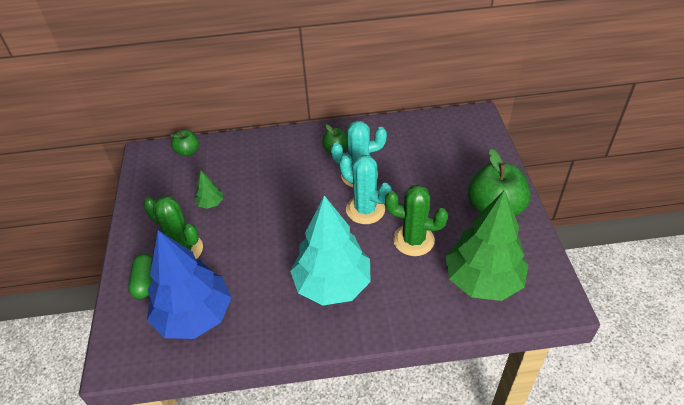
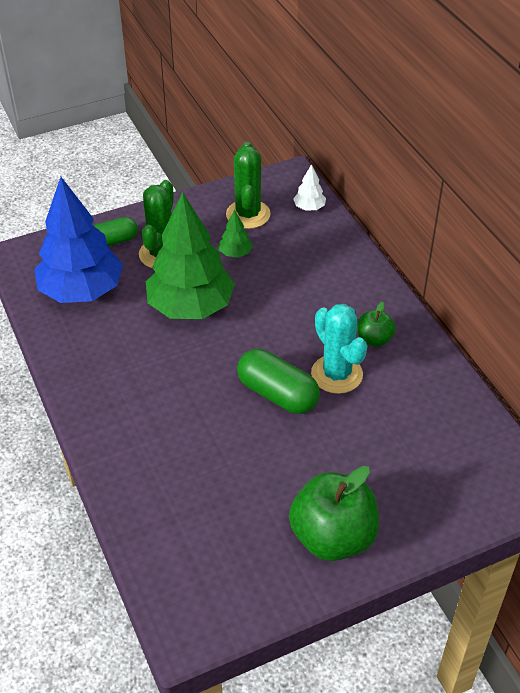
camera: 70 degrees right, 0 degrees up
(188, 151) = (309, 207): green apple -> white tree
(332, 284) = (151, 390): turquoise tree -> none
(365, 210) = (277, 394): turquoise cactus -> green capsule
(413, 240) = (243, 454): green cactus -> green cactus (248, 214)
(483, 280) = (199, 539): green tree -> green tree (190, 307)

